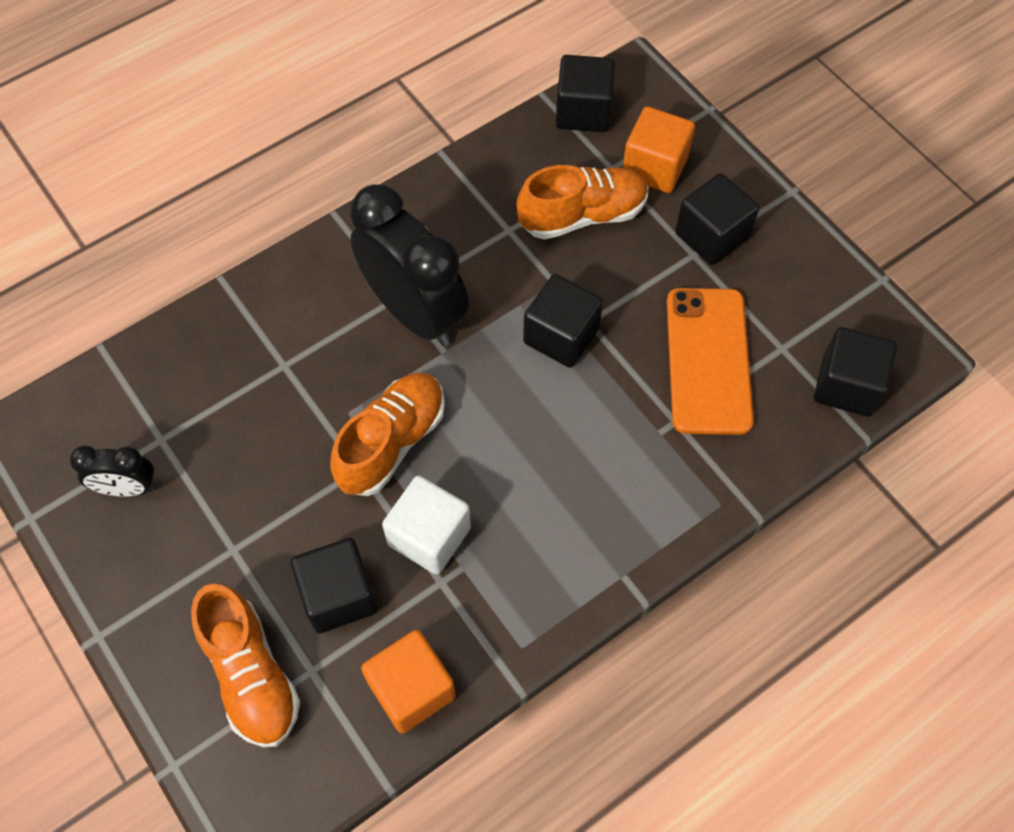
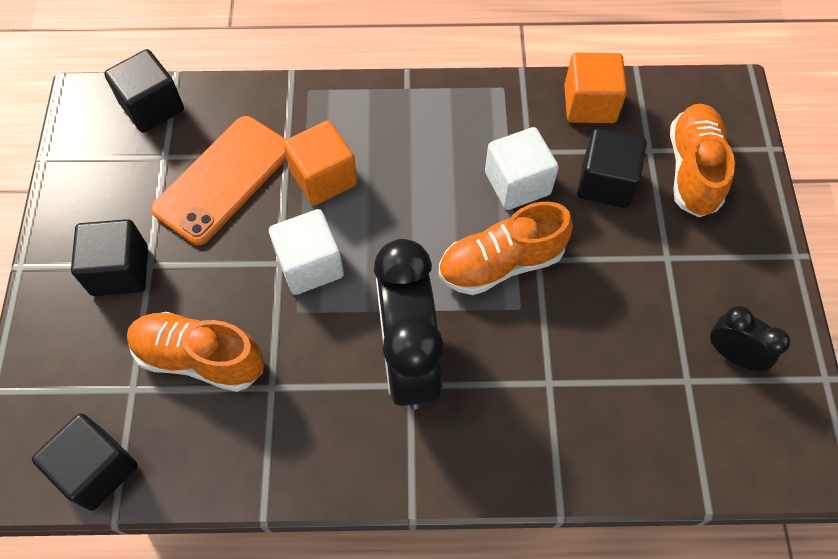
camera: 145 degrees left, 0 degrees up
(561, 336) = (310, 265): black cube -> white cube
(654, 167) = (97, 364): orange cube -> orange cube (323, 178)

